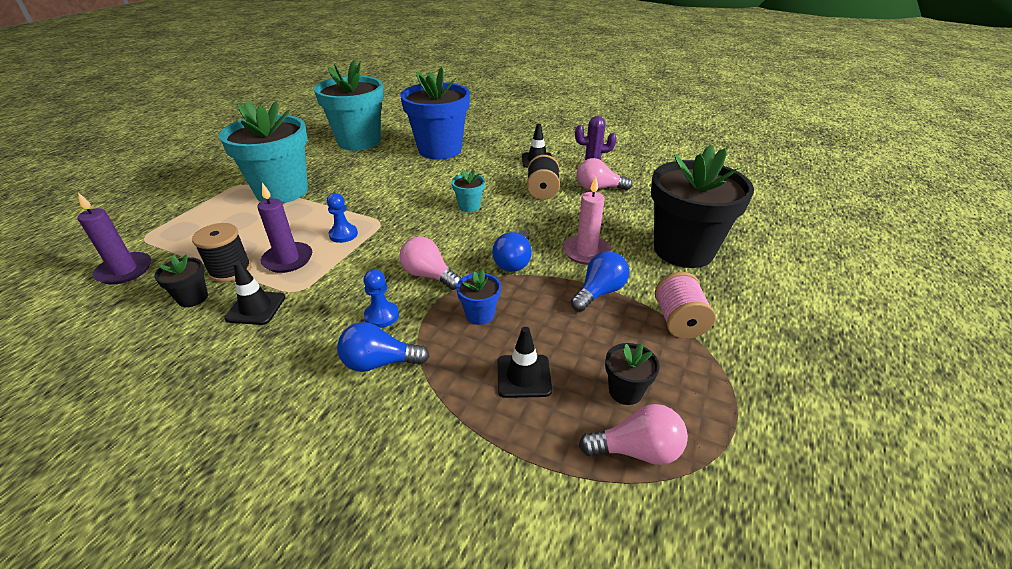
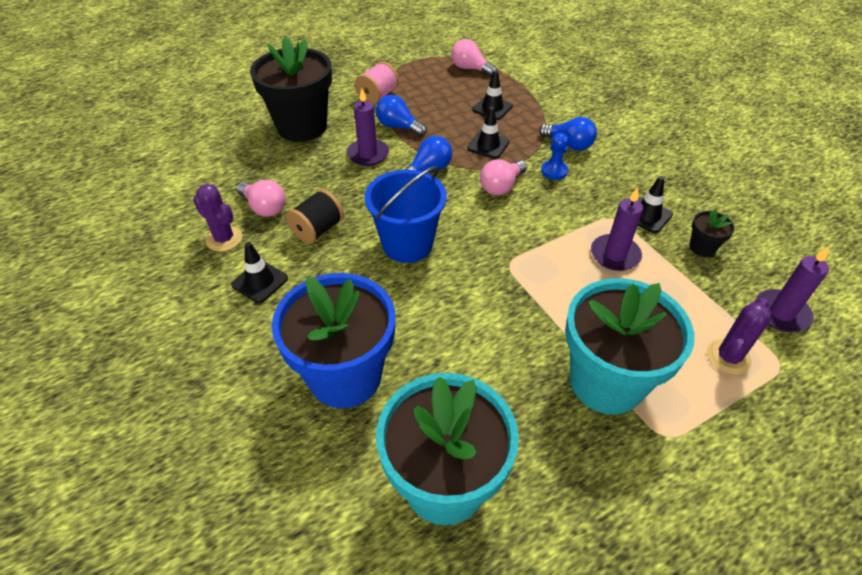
camera: 145 degrees left, 10 degrees up
(187, 228) = (728, 357): none -> purple cactus
(230, 270) = (671, 266): black spool -> none
(343, 234) = (553, 263): blue pawn -> none
(429, 275) = (501, 186): pink light bulb -> pink light bulb turned 60 degrees clockwise
(469, 206) = (407, 244): turquoise flower pot -> blue bucket
(480, 315) = (488, 145): blue flower pot -> black traffic cone
(586, 252) = (368, 154): pink candle -> purple candle
(599, 292) = (398, 127): blue light bulb -> blue light bulb turned 45 degrees clockwise
(625, 391) = (449, 84): black flower pot -> none

